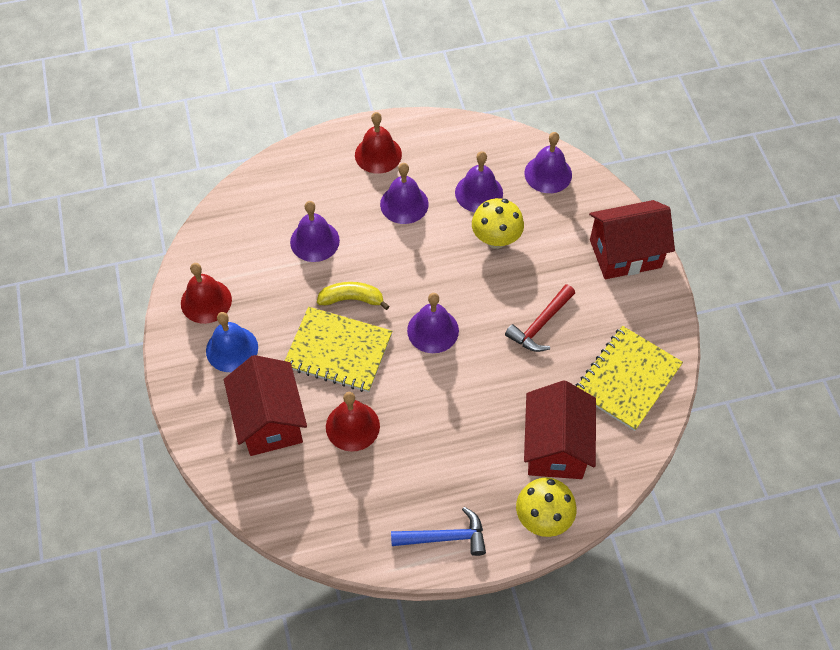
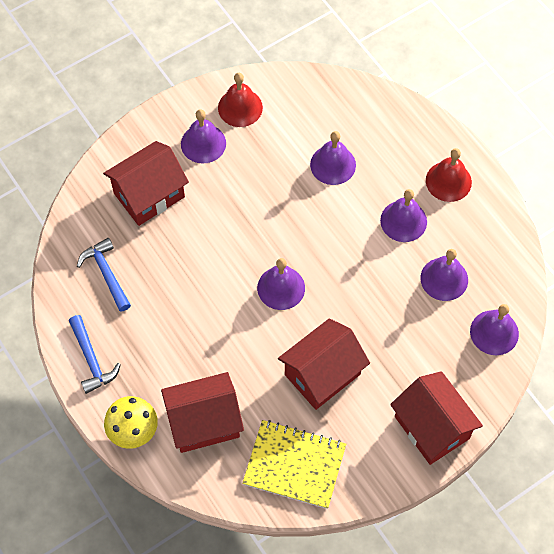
camera: 70 degrees right, 5 degrees up
(232, 349) = (203, 143): blue bell -> purple bell
(338, 351) = (232, 222): yellow notebook -> none
(347, 492) = (106, 273): none -> blue hammer
(352, 299) = (286, 214): yellow banana -> none
(352, 426) = (166, 257): red bell -> none
(496, 239) = (398, 309): yellow mushroom -> none
(540, 324) = (322, 374): red hammer -> red house

